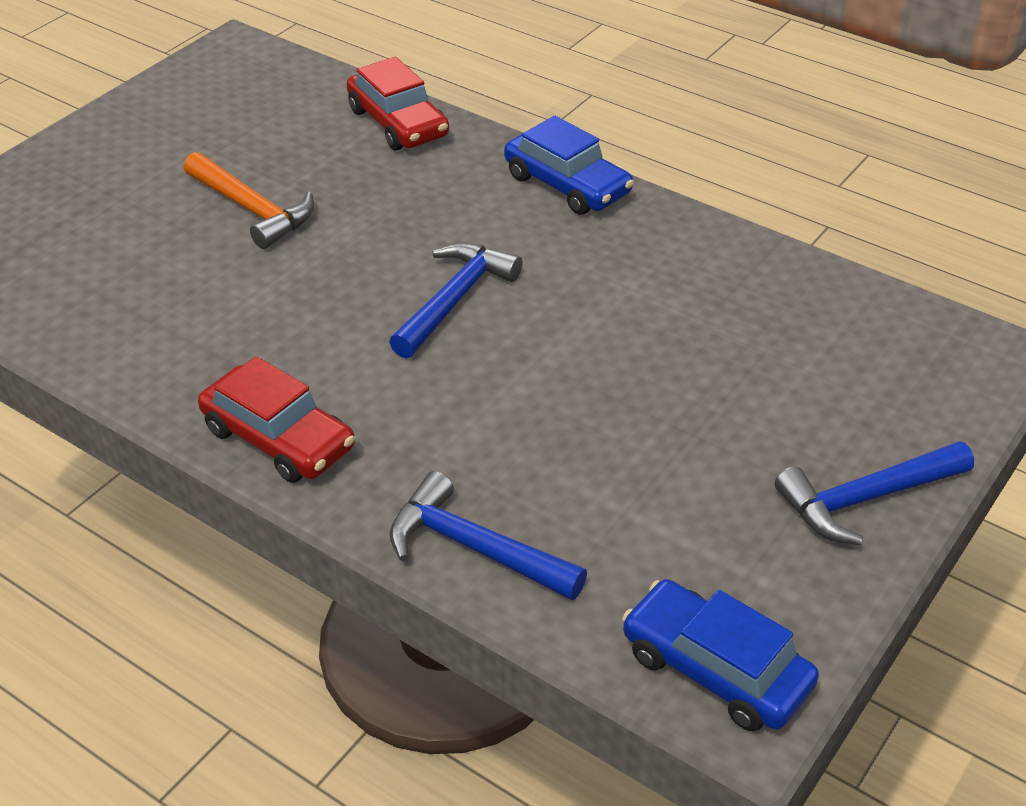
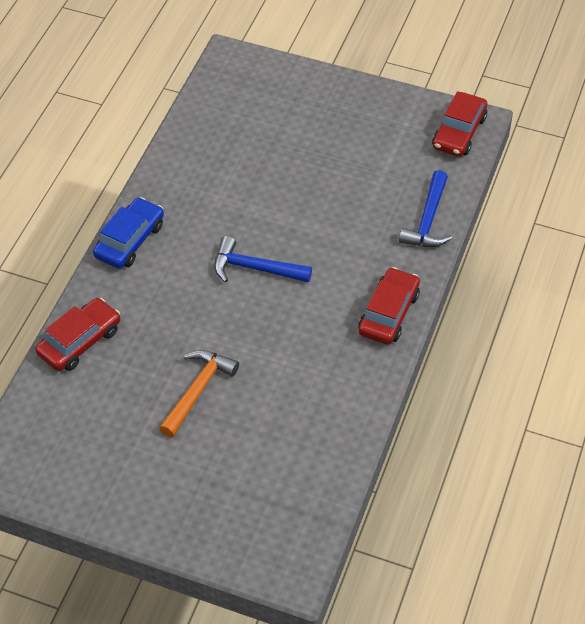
camera: 105 degrees left, 10 degrees up
(716, 669) = (458, 132): blue car -> red car
(866, 499) = (345, 95): blue hammer -> none

